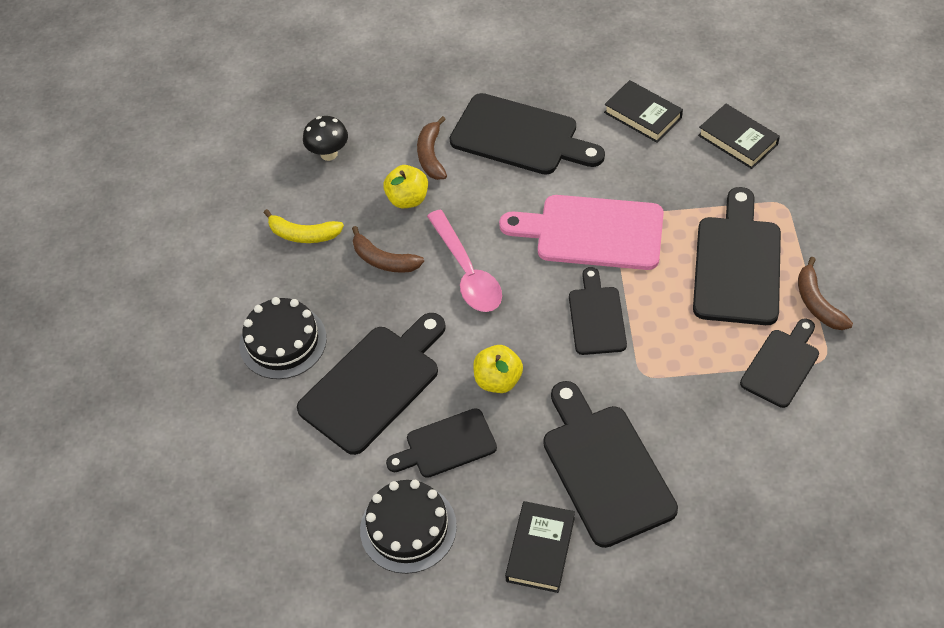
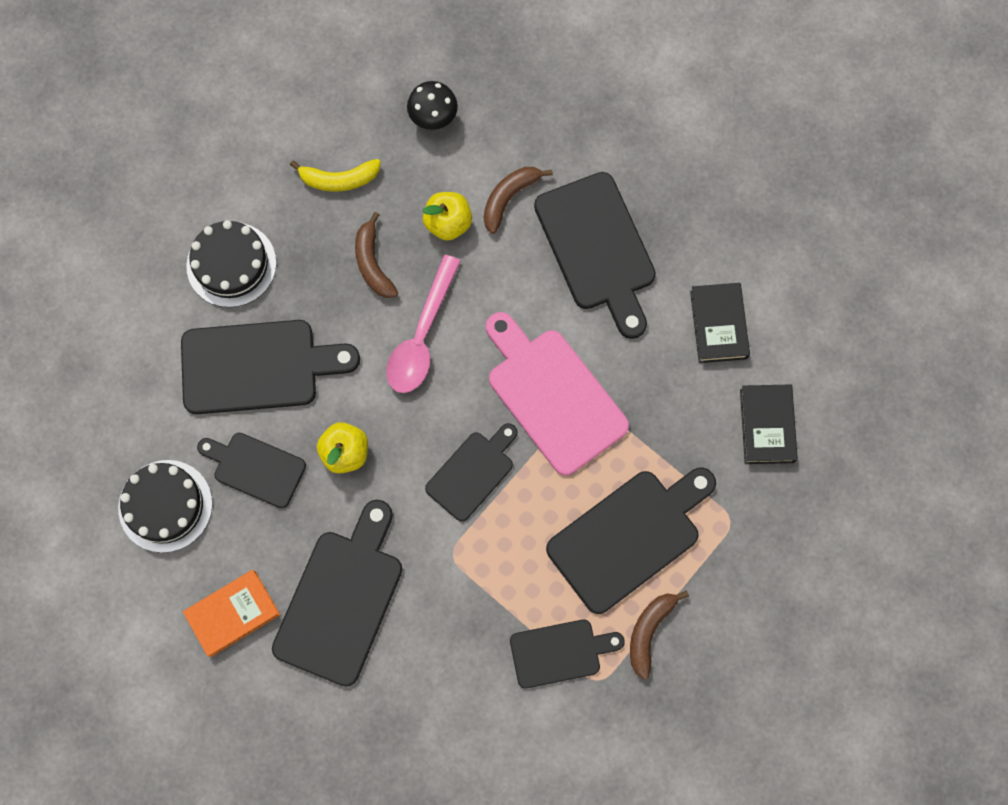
camera: 40 degrees right, 20 degrees up
(303, 234) = (338, 179): yellow banana -> yellow banana turned 60 degrees counterclockwise
(540, 549) = (233, 614): black book -> orange book

